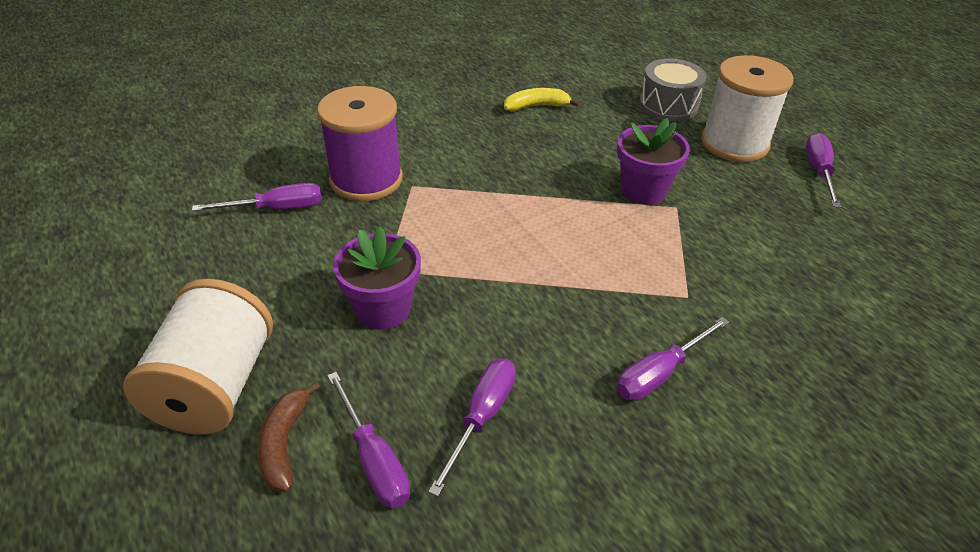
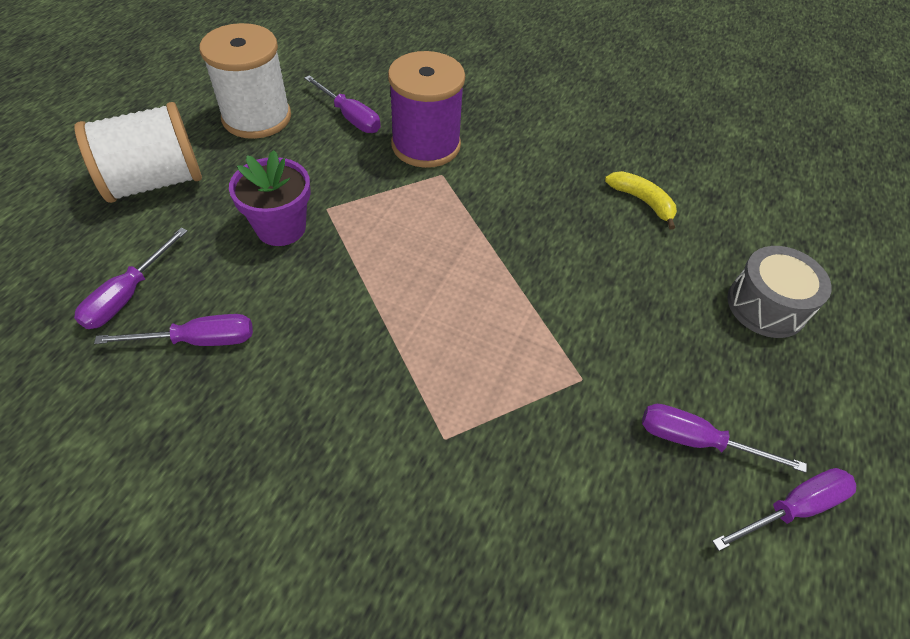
camera: 55 degrees right, 10 degrees up
(284, 443) = (121, 241): brown banana -> none
(643, 190) = (585, 340): purple flower pot -> none
(660, 373) = (320, 451): purple screwdriver -> purple screwdriver (696, 441)
(734, 143) = (758, 395): white spool -> white spool (257, 117)

